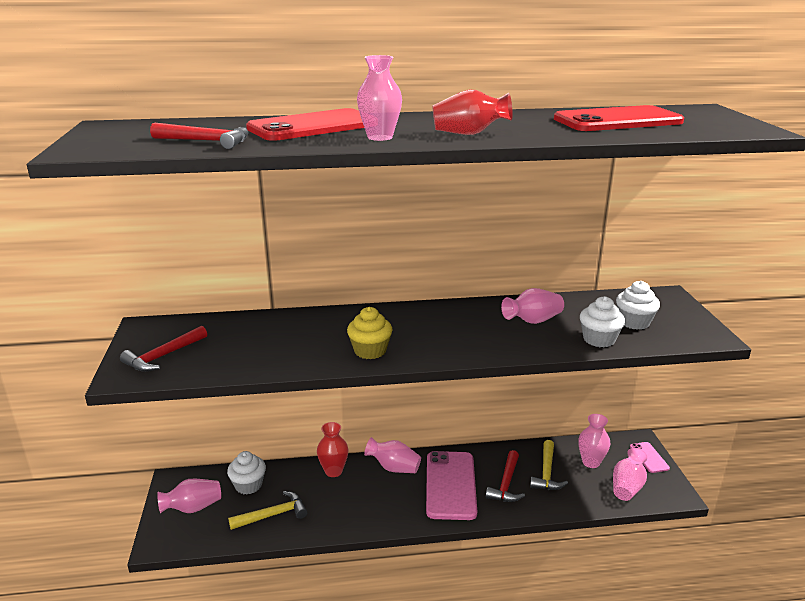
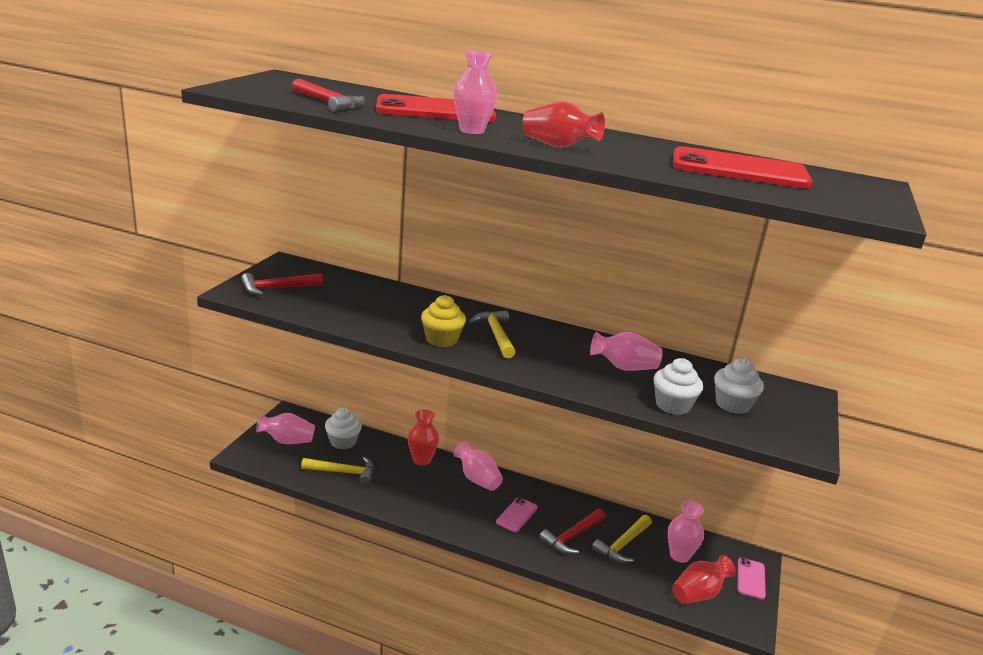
camera: 25 degrees right, 0 degrees up
(409, 329) = (496, 335): none -> yellow hammer
(450, 485) = (517, 515): pink phone -> pink phone, size x0.48
(627, 487) = (698, 593): pink vase -> red vase

